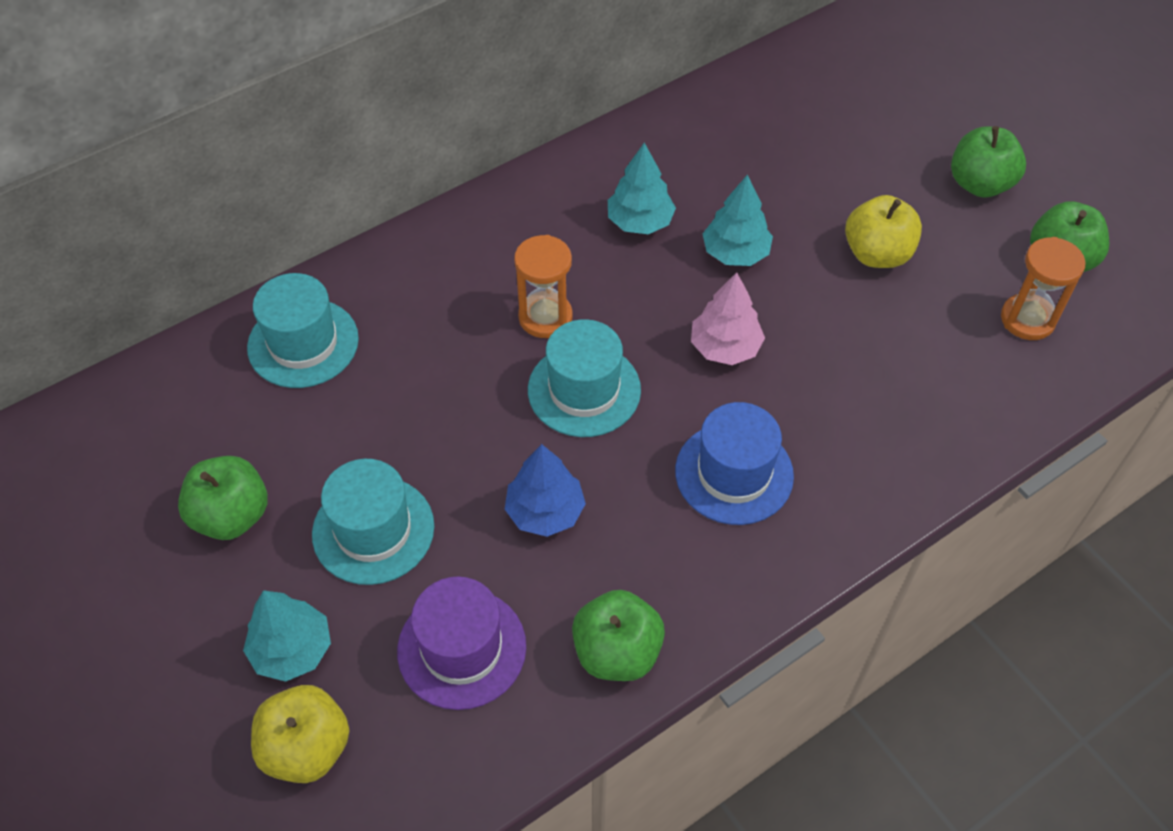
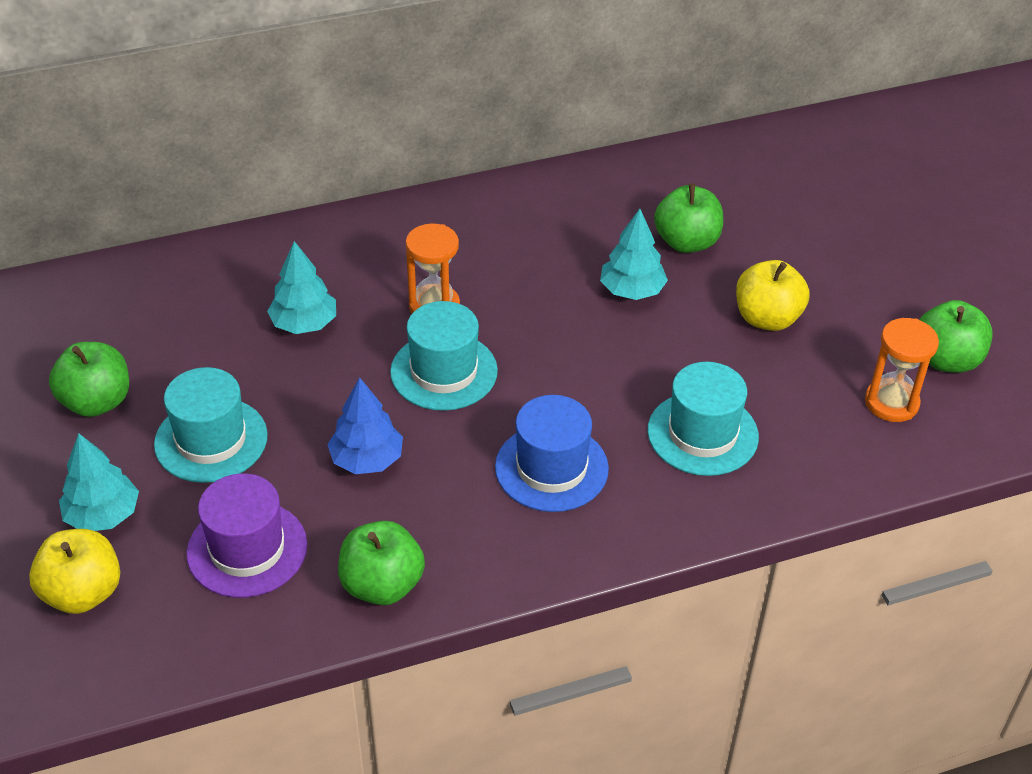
camera: 15 degrees right, 10 degrees down
(303, 343) = (214, 283): turquoise hat -> turquoise hat (702, 434)
(640, 222) = (554, 248): turquoise tree -> turquoise tree (304, 324)
(725, 347) = (588, 365): pink tree -> none
(979, 184) = (894, 280): green apple -> green apple (686, 242)

